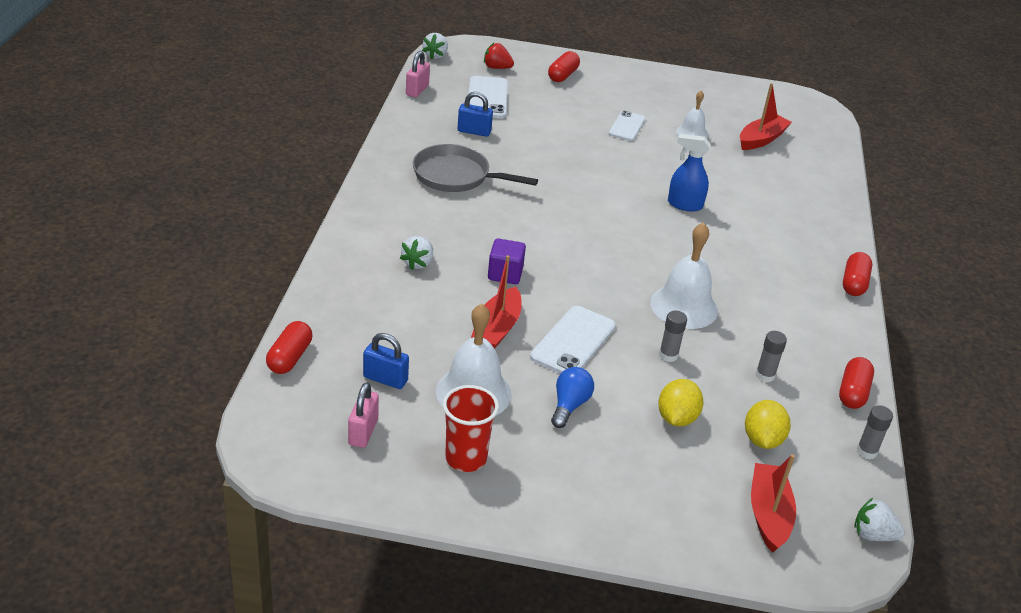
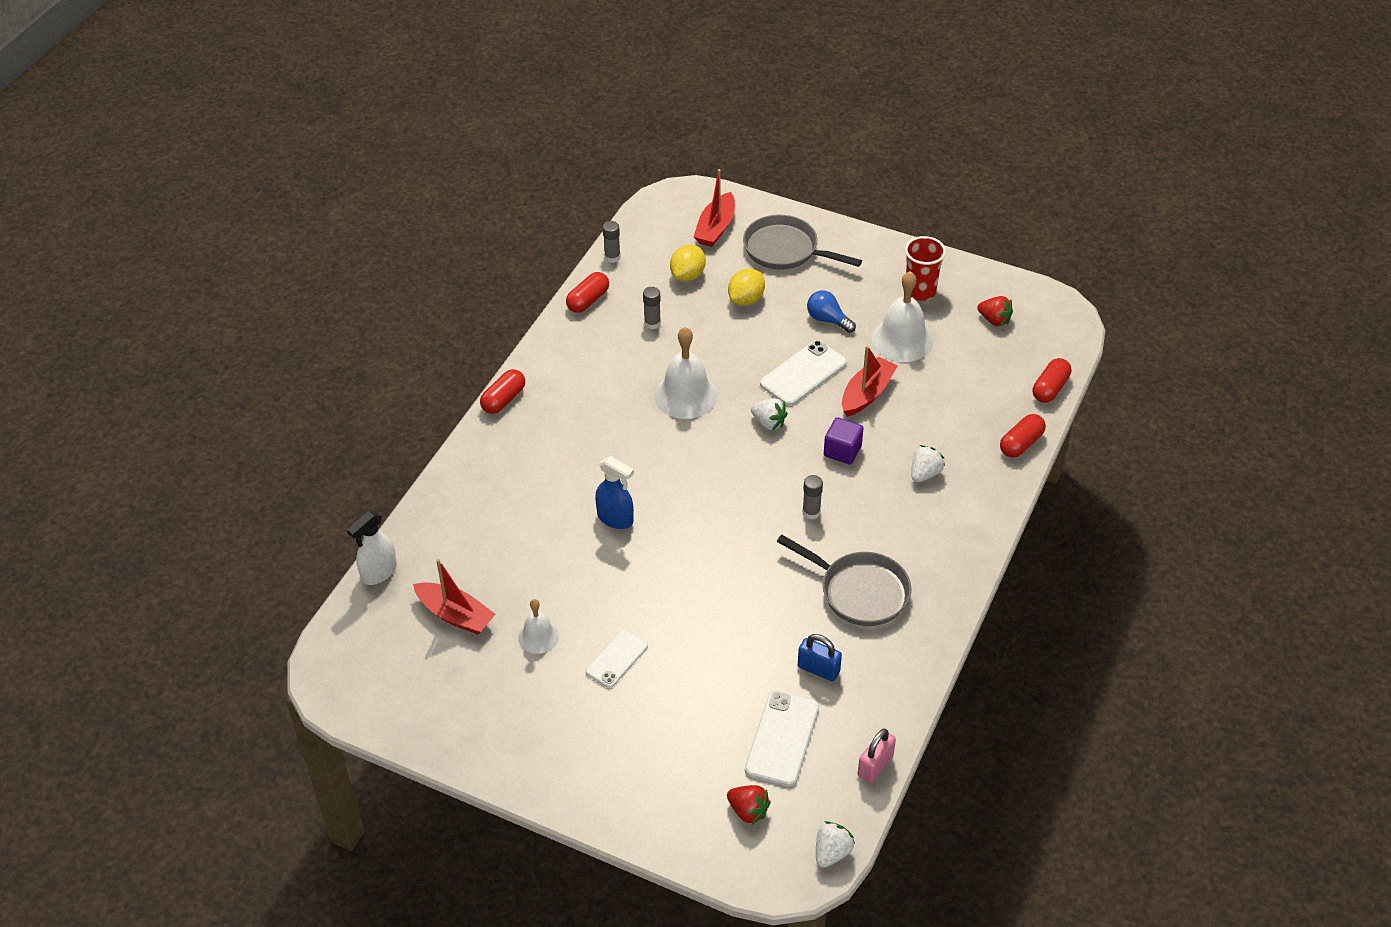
camera: 160 degrees left, 10 degrees up
(363, 432) = (994, 320): pink padlock -> red strawberry
(385, 379) = (972, 360): blue padlock -> none
(563, 75) = (657, 782): red capsule -> red capsule (1021, 444)
(569, 405) = (828, 320): blue light bulb -> blue light bulb turned 90 degrees clockwise
(661, 494) = (785, 250): none -> grey pan
(668, 355) = (725, 351): grey glue stick -> grey glue stick (811, 512)
(761, 139) = (455, 615): red boat -> red boat turned 120 degrees counterclockwise
(839, 157) = (379, 572): none -> white spray bottle
(873, 535) = (650, 207): white strawberry -> white strawberry (768, 423)

